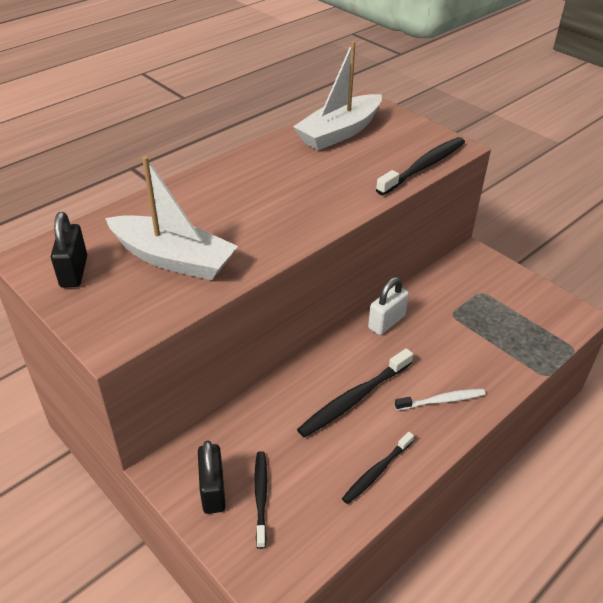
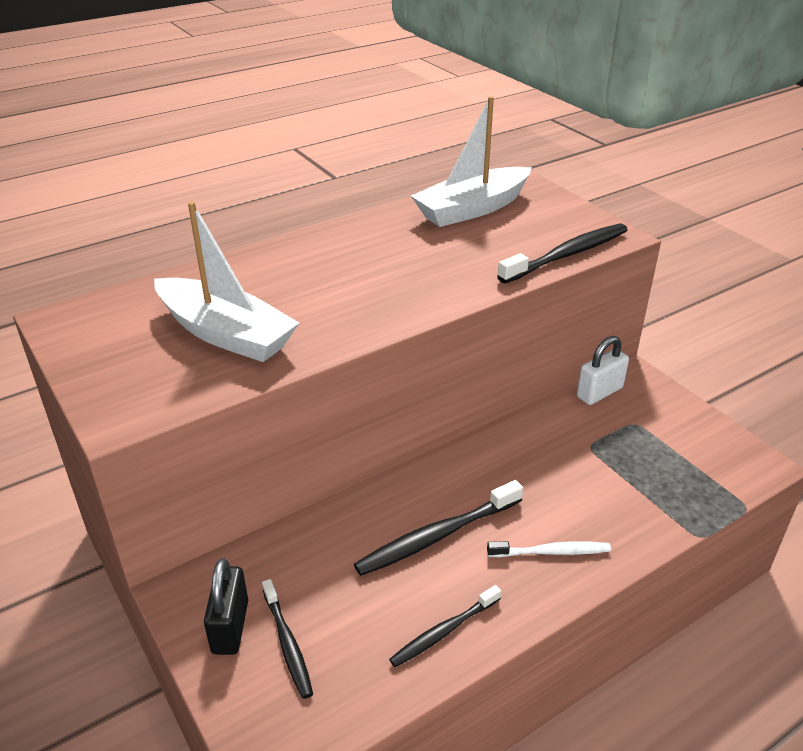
camera: 10 degrees right, 5 degrees down
(74, 271) = (106, 337): black padlock -> none
(261, 497) = (287, 643): black toothbrush -> black toothbrush turned 150 degrees clockwise
(386, 322) = (502, 447): white padlock -> white padlock (599, 392)

